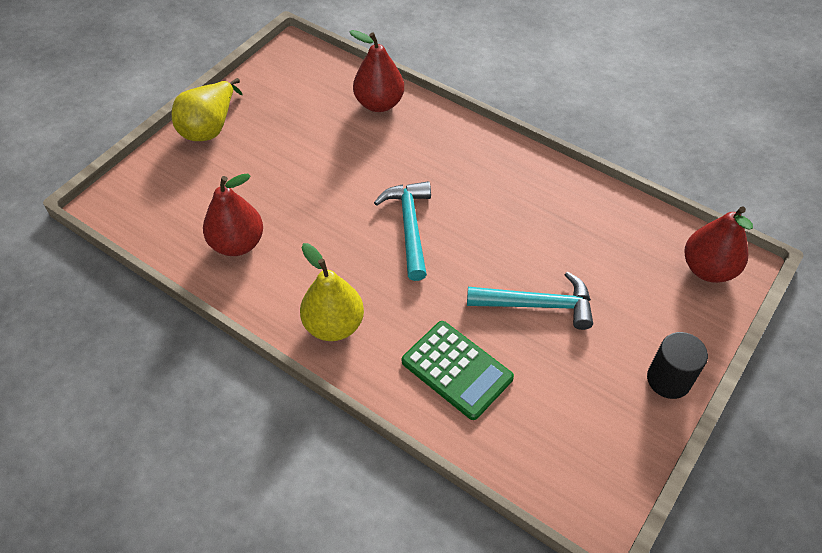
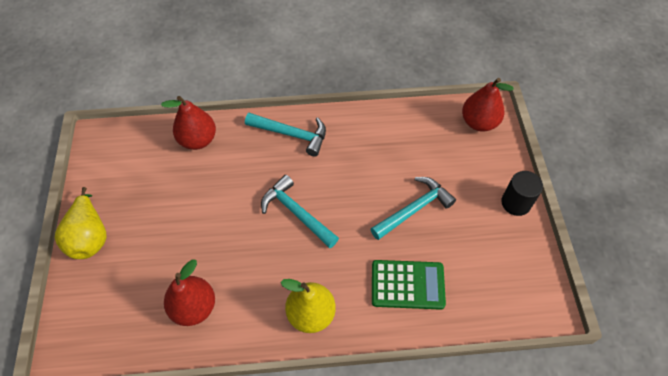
camera: 40 degrees left, 5 degrees up
(475, 152) = (291, 134): none -> turquoise hammer

